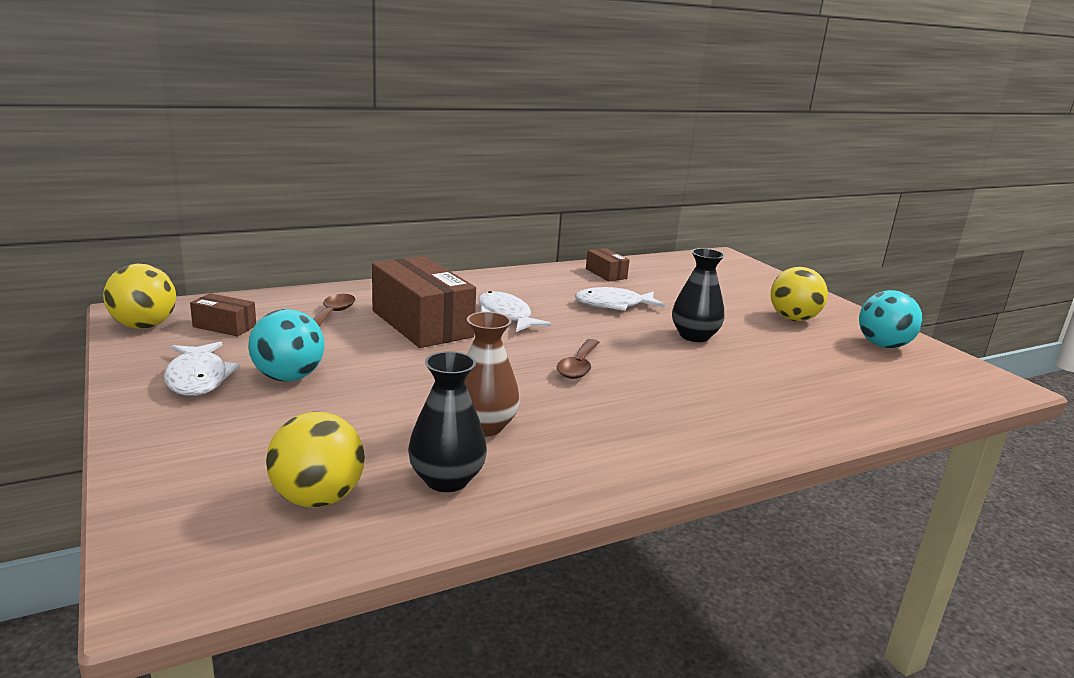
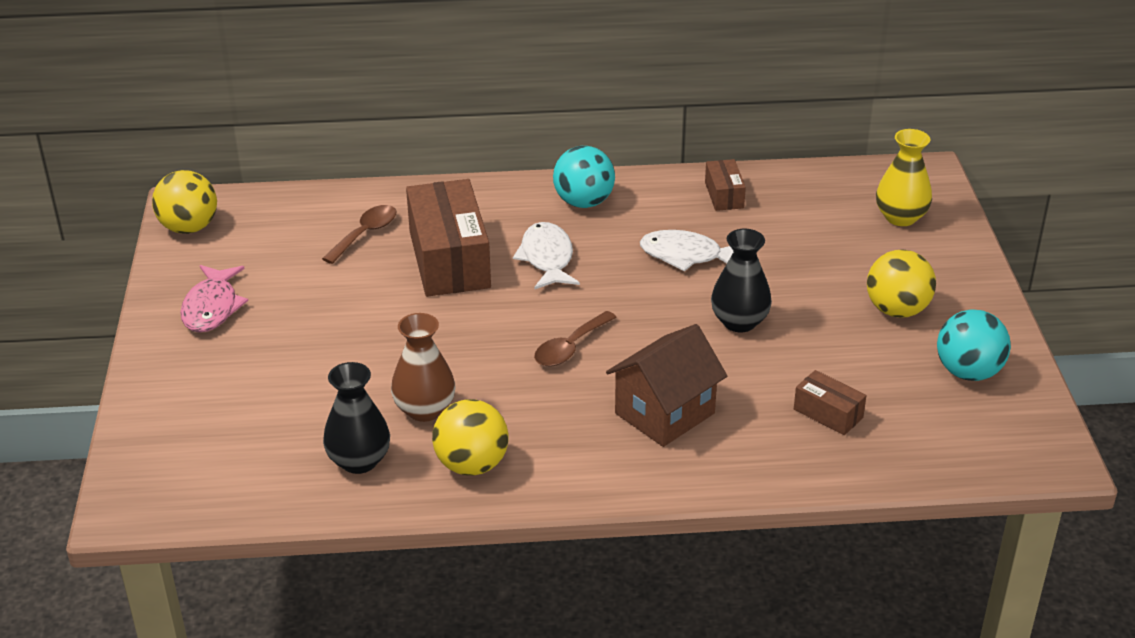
camera: 25 degrees right, 15 degrees up
(198, 378) = (212, 307): white fish -> pink fish
(224, 326) = (259, 238): brown box -> brown box (828, 413)
(288, 377) = (287, 318): turquoise ball -> turquoise ball (583, 202)
(318, 498) = (253, 458): yellow ball -> yellow ball (472, 465)
(702, 398) = (665, 413): none -> brown house
(735, 275) = (900, 217): none -> yellow vase

